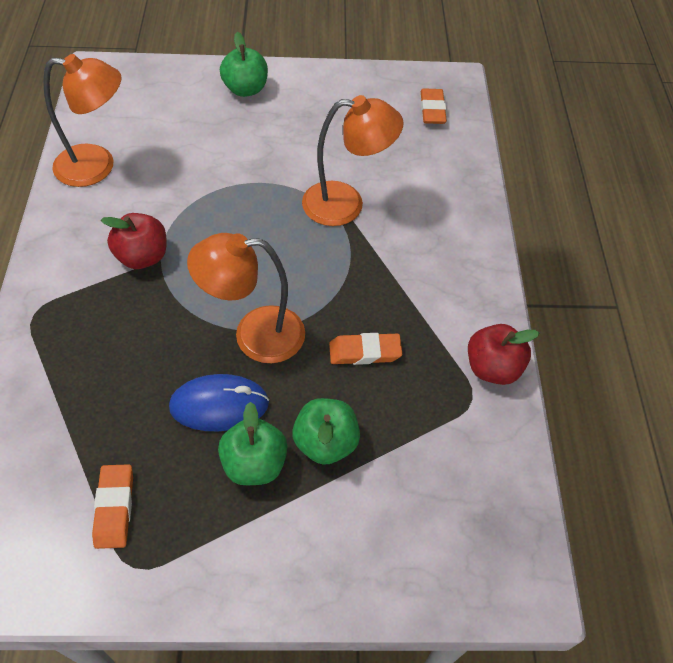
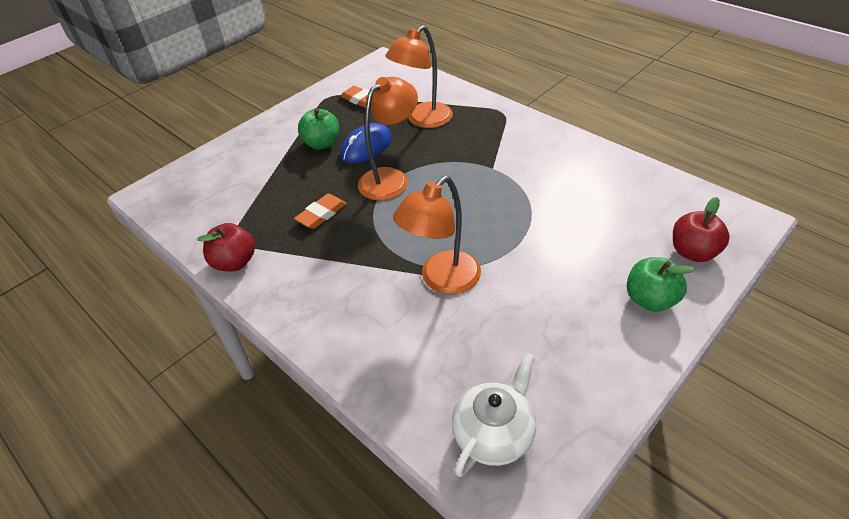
camera: 140 degrees right, 10 degrees down
(97, 166) = (613, 175): orange lamp -> orange lamp (423, 120)
(142, 257) = (502, 162): red apple -> red apple (693, 252)
(325, 442) = (297, 170): green apple -> none
(432, 110) = (494, 434): orange eraser -> white teapot

